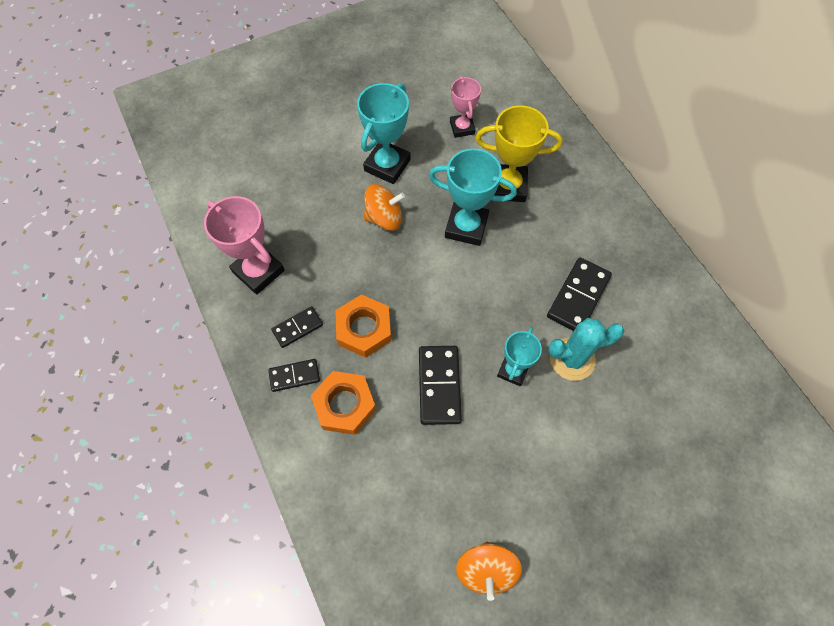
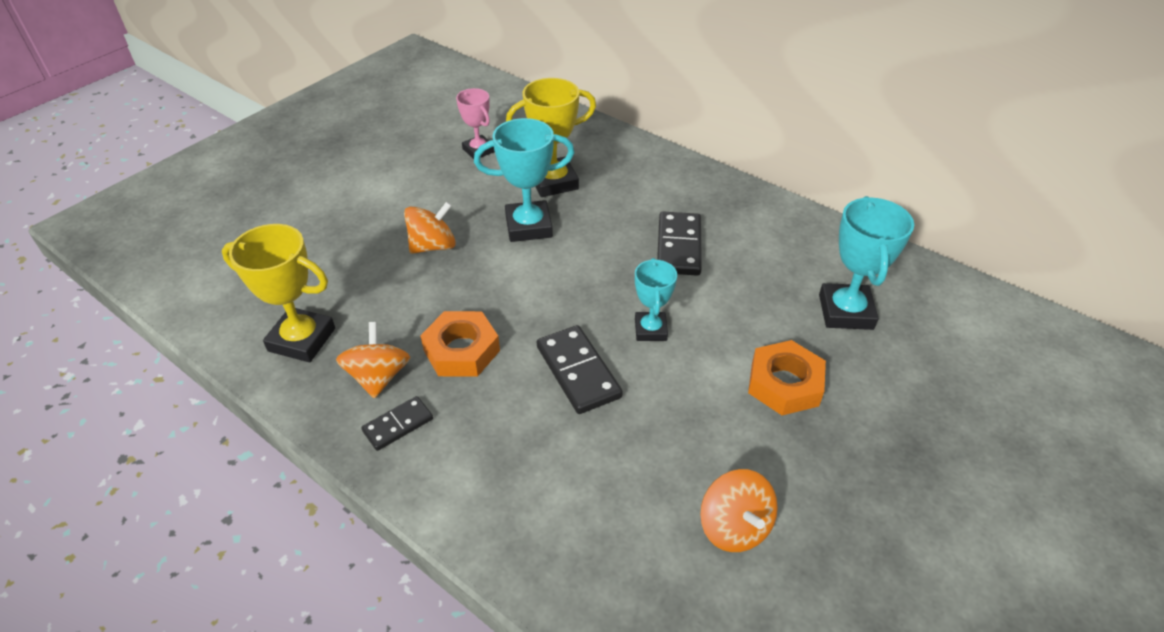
camera: 25 degrees left, 20 degrees down
(258, 271) = (302, 340): pink trophy -> yellow trophy
(297, 328) = (378, 377): black domino -> orange spinning top
(344, 405) = (476, 431): orange nut -> orange nut (784, 384)
(387, 165) = (412, 201): turquoise trophy -> turquoise trophy (845, 312)
(572, 359) = (705, 299): turquoise cactus -> none

